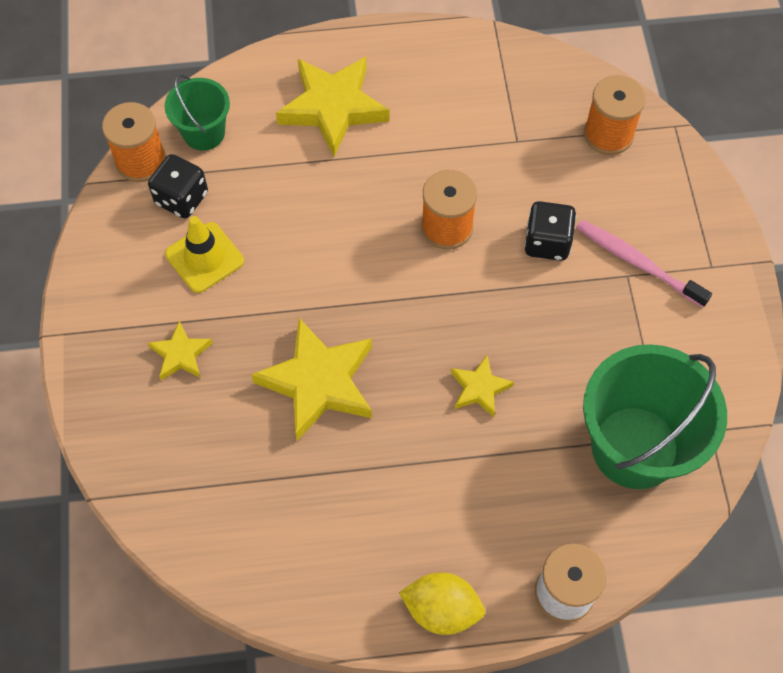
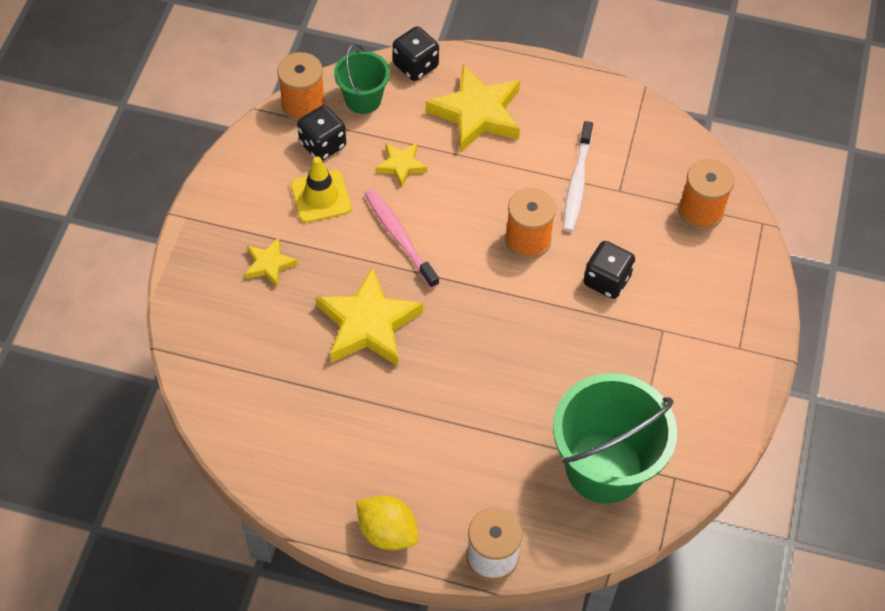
camera: 20 degrees right, 5 degrees down
(245, 77) = (415, 66): none -> black dice
(470, 147) = (577, 182): none -> white toothbrush
(479, 388) = (496, 375): yellow star -> yellow star (401, 165)
(638, 263) = (676, 323): pink toothbrush -> pink toothbrush (399, 238)

